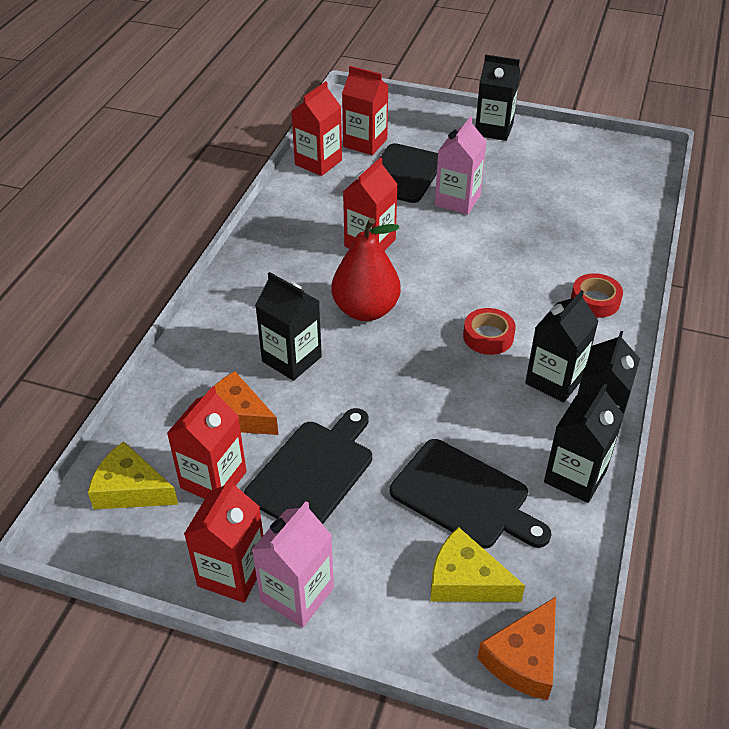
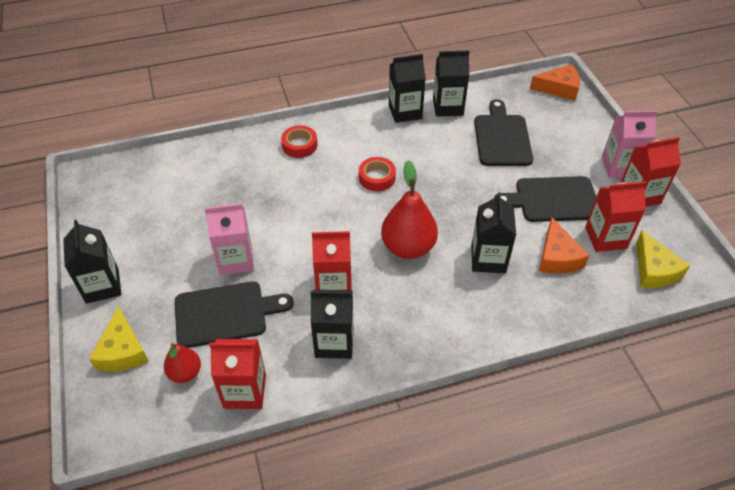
camera: 125 degrees left, 5 degrees up
(365, 143) = (185, 373): red carton -> red pear
(466, 580) = (545, 118): yellow cheese -> yellow cheese (123, 351)
(554, 380) = (387, 137): black carton -> black carton (334, 342)

